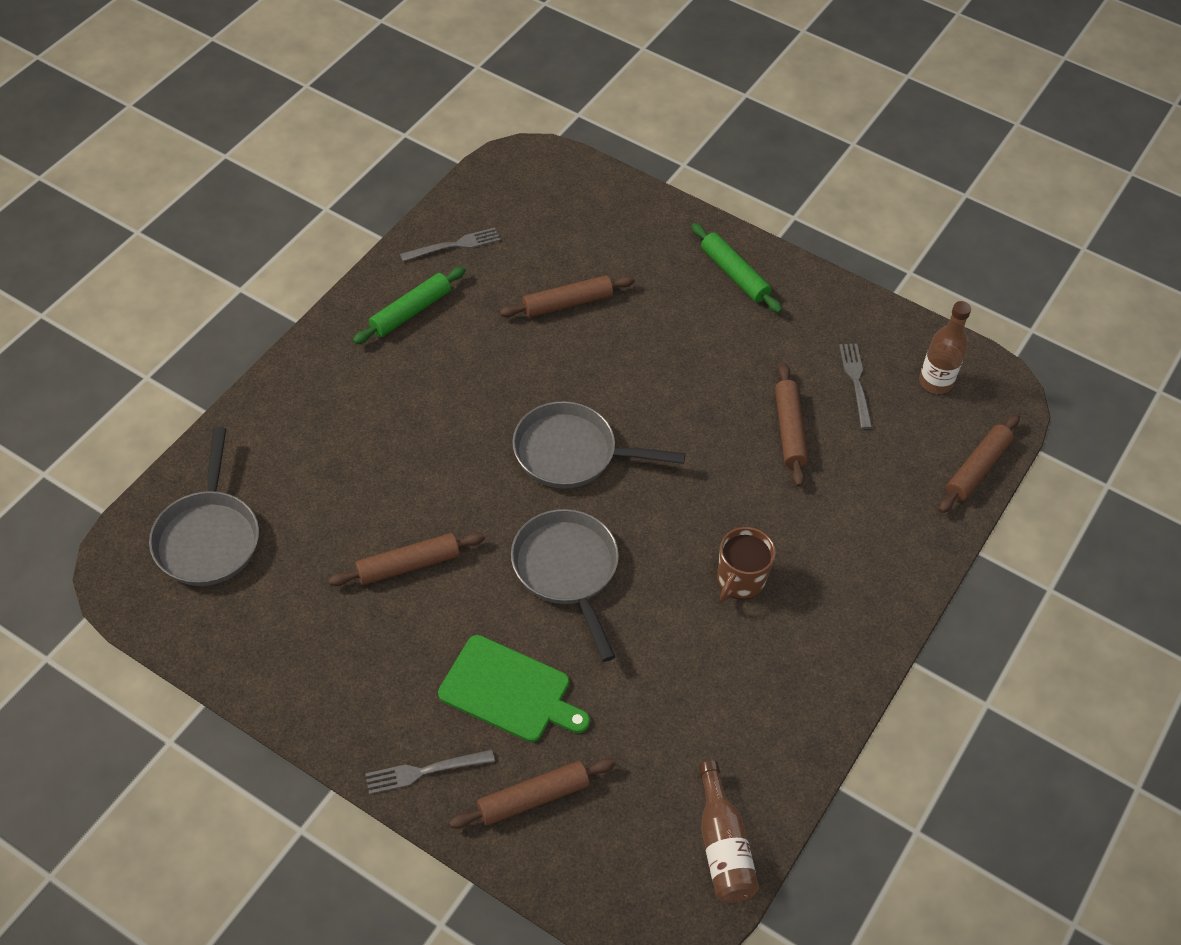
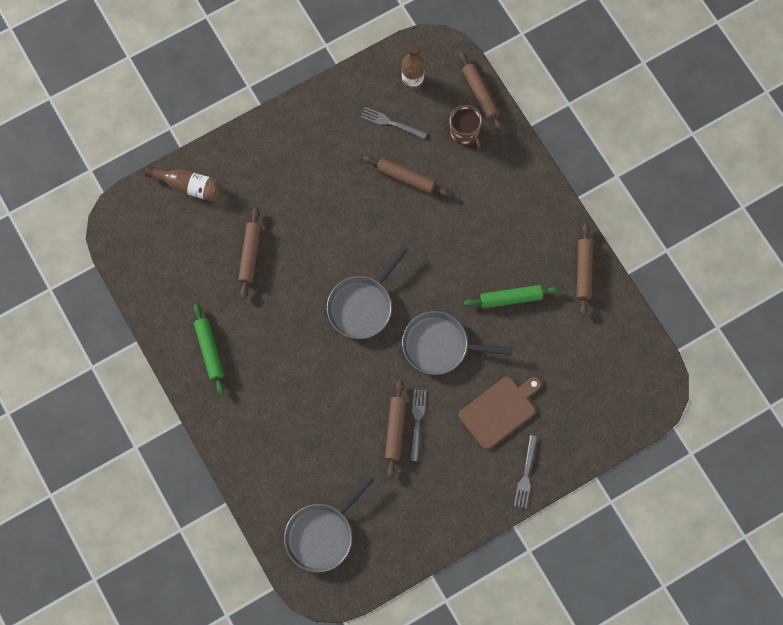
camera: 60 degrees left, 20 degrees up
(208, 537) = (322, 534): grey pan -> grey pan turned 105 degrees clockwise
(454, 245) = (168, 300): grey fork -> grey fork (417, 422)
(509, 691) = (499, 410): green cutting board -> brown cutting board
(533, 798) = (566, 426): brown rolling pin -> brown rolling pin (583, 271)
(722, 846) = (633, 347): brown bottle -> brown bottle (188, 186)
(734, 274) = (277, 146): green rolling pin -> green rolling pin (510, 298)
(740, 580) = (489, 258): brown mug -> brown mug (464, 133)

